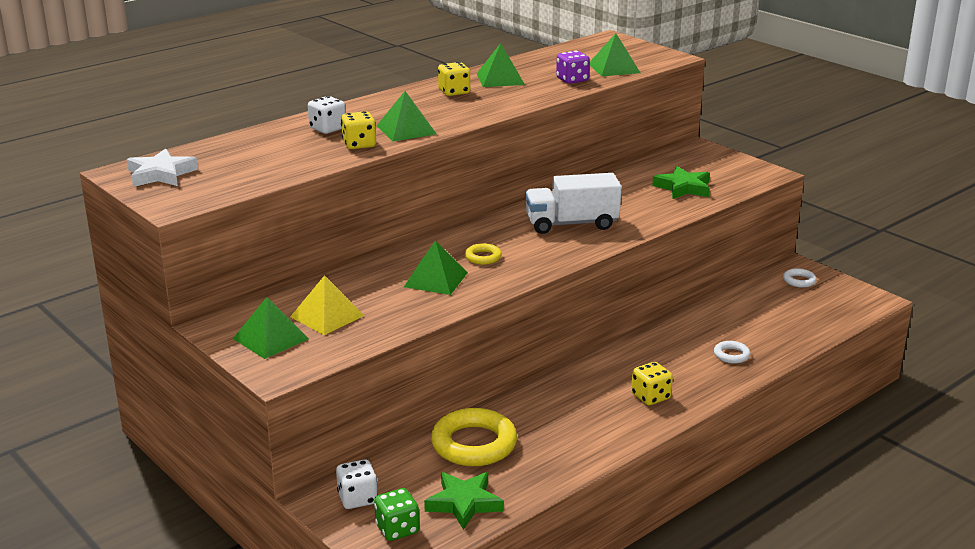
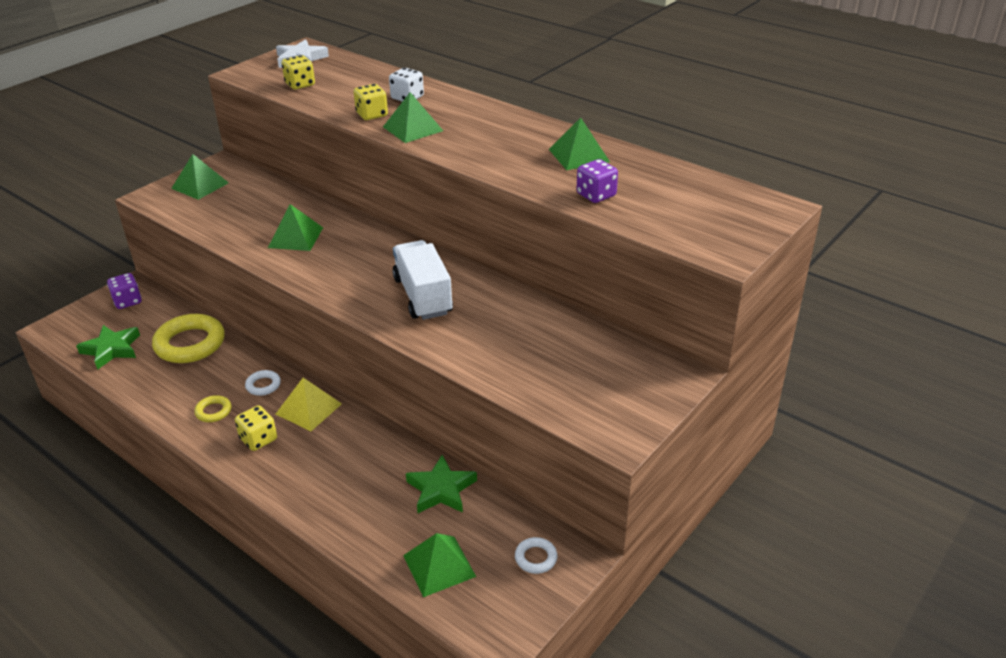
camera: 80 degrees right, 10 degrees up
(327, 316) = (233, 200): yellow pyramid -> yellow pyramid (309, 408)
(357, 498) = (127, 301): white dice -> purple dice
(397, 529) = (87, 324): green dice -> none
(454, 92) = (526, 137): yellow dice -> yellow dice (300, 84)
(483, 257) = (340, 255): yellow ring -> yellow ring (213, 411)
(614, 68) = (655, 217): green pyramid -> green pyramid (439, 566)
(683, 188) = (543, 366): green star -> green star (441, 489)
(731, 355) = (341, 496): white ring -> white ring (263, 385)

